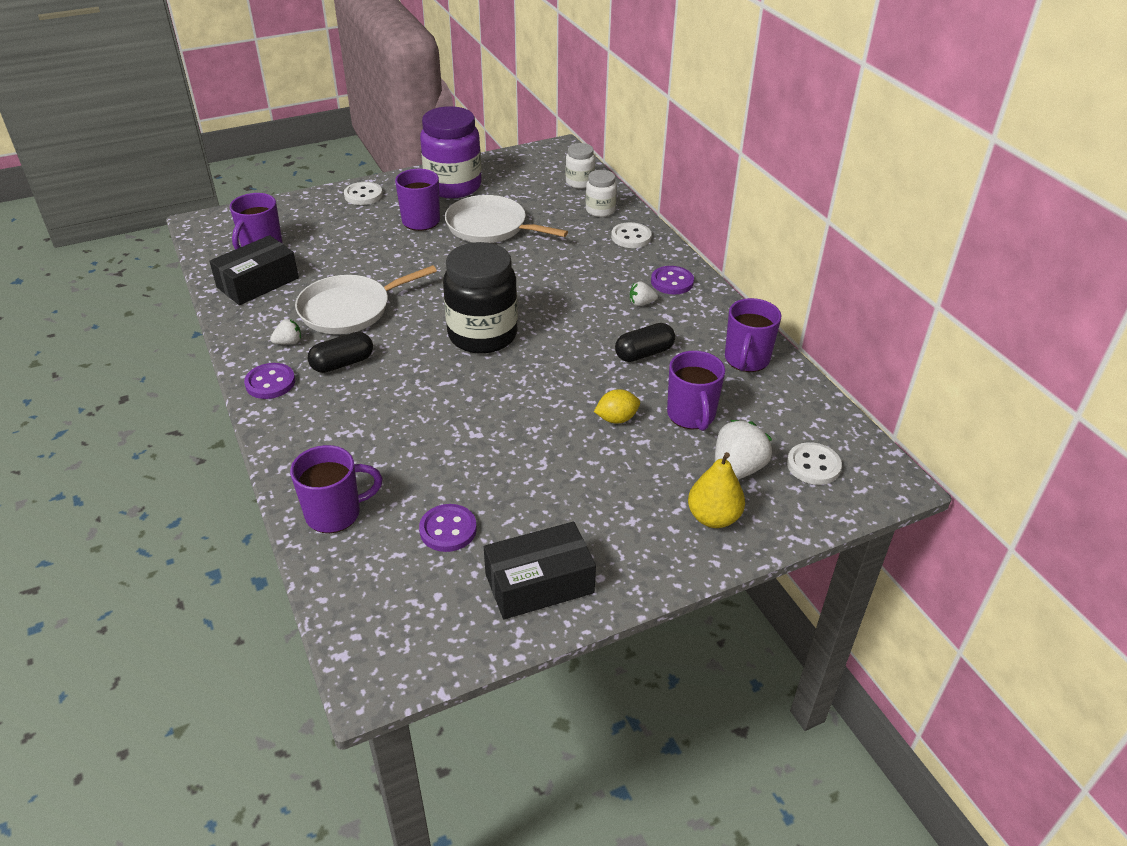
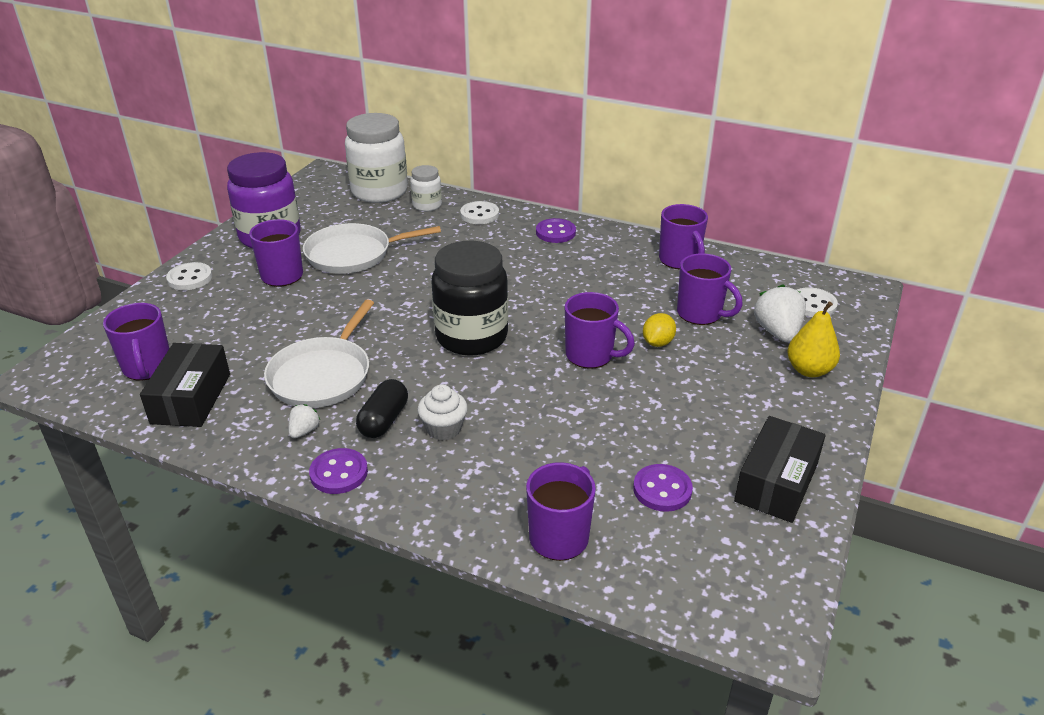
camera: 40 degrees left, 5 degrees down
(370, 392) = (444, 428): none -> white cupcake
(548, 399) = (591, 356): none -> purple mug
(579, 182) = (379, 191): white jar -> white jar, size x1.97
(641, 303) = (556, 257): white strawberry -> none
(644, 353) = (609, 289): black capsule -> none

